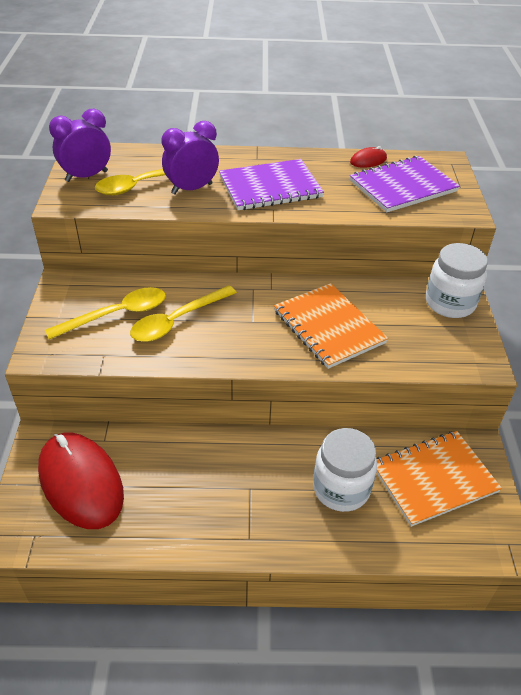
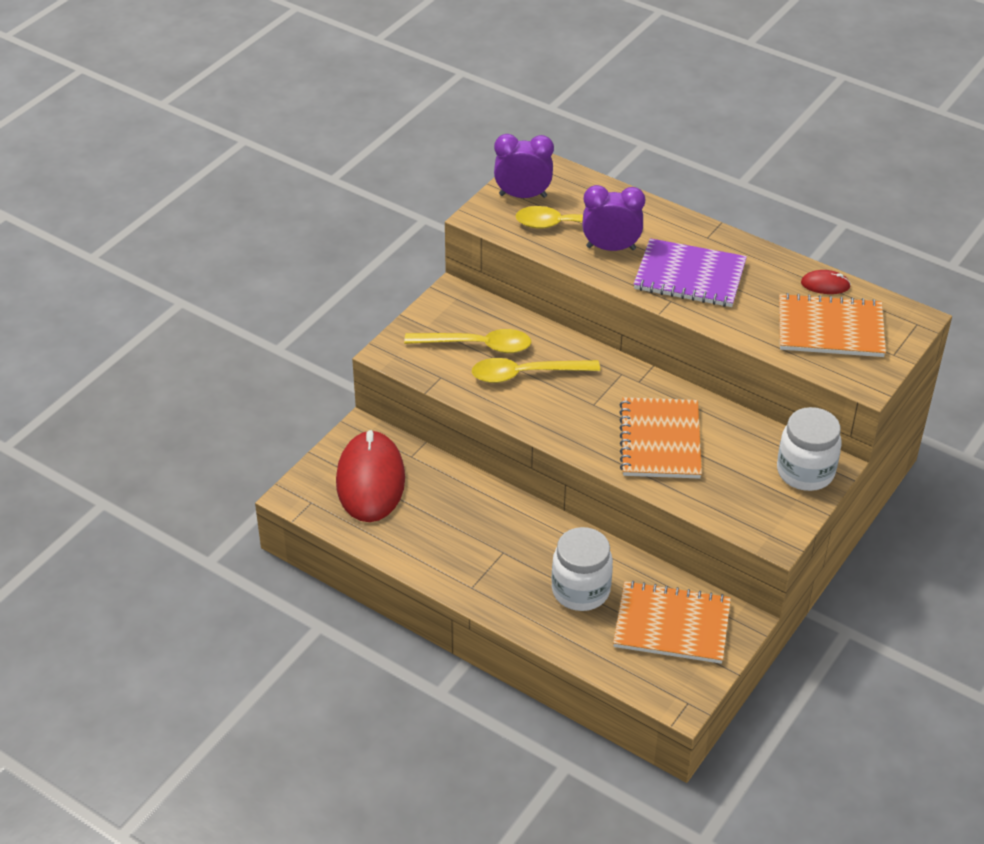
camera: 35 degrees right, 0 degrees up
(403, 186) = (830, 328): purple notebook -> orange notebook

